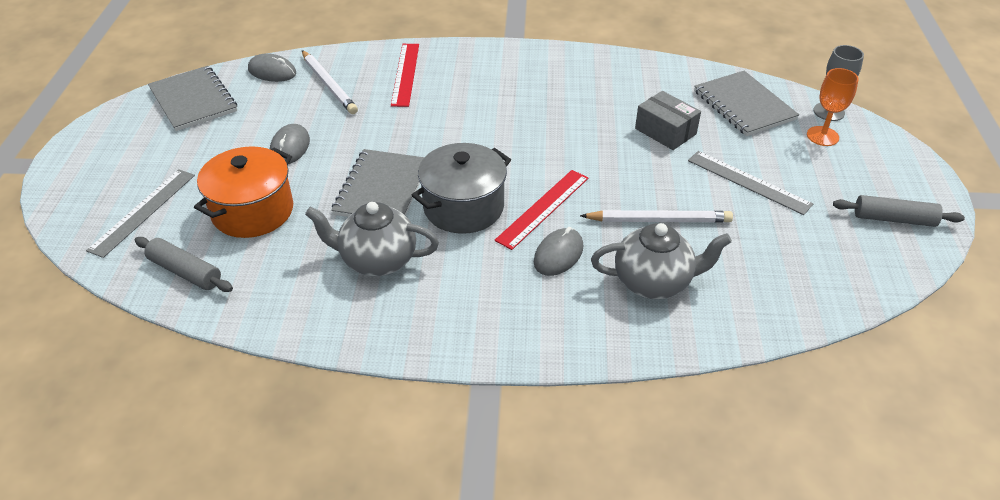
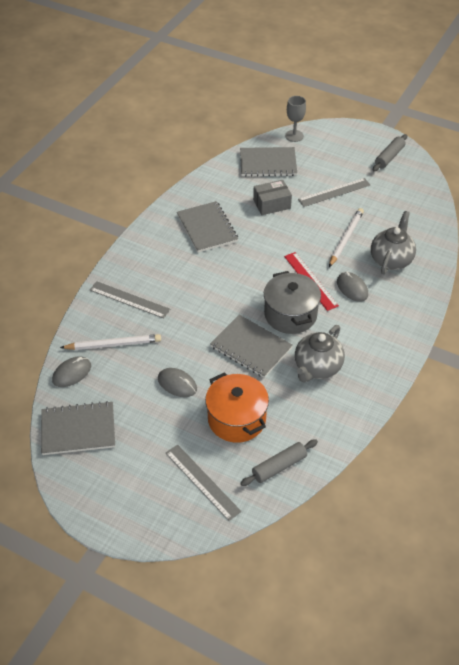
camera: 65 degrees left, 5 degrees up
(405, 74) = (129, 299): red ruler -> grey ruler
(570, 93) = (207, 228): none -> grey notebook
(822, 136) = (313, 148): orange goblet -> none

